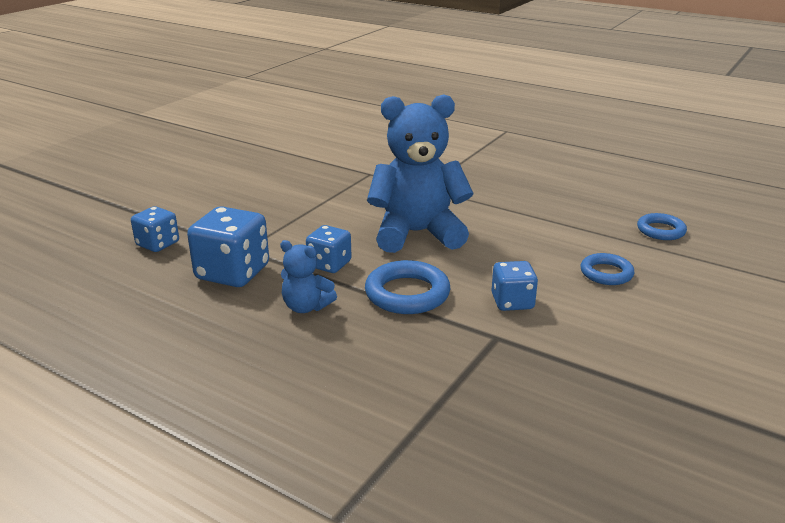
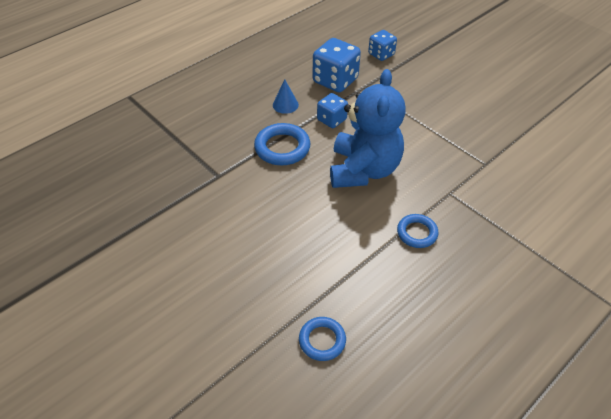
camera: 105 degrees right, 20 degrees up
(306, 307) = (285, 105): blue teddy bear -> blue cone
(512, 302) = (251, 195): blue dice -> none
(606, 273) = (265, 263): blue ring -> blue ring (417, 233)

